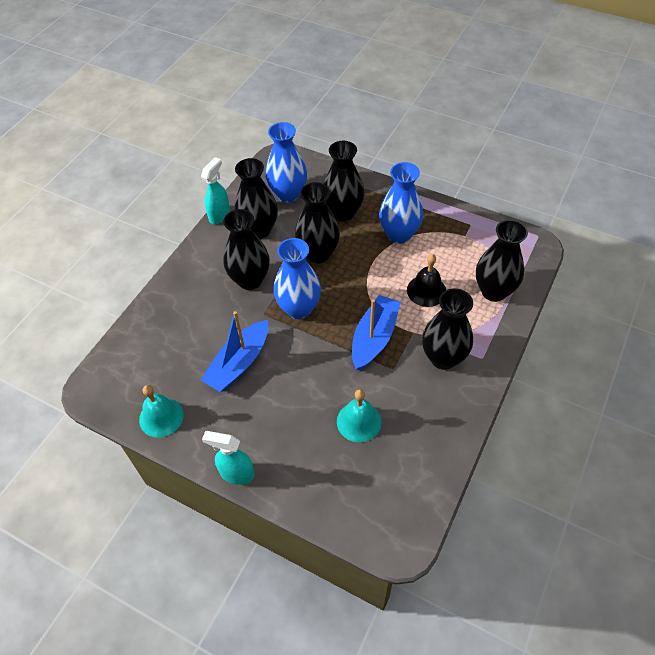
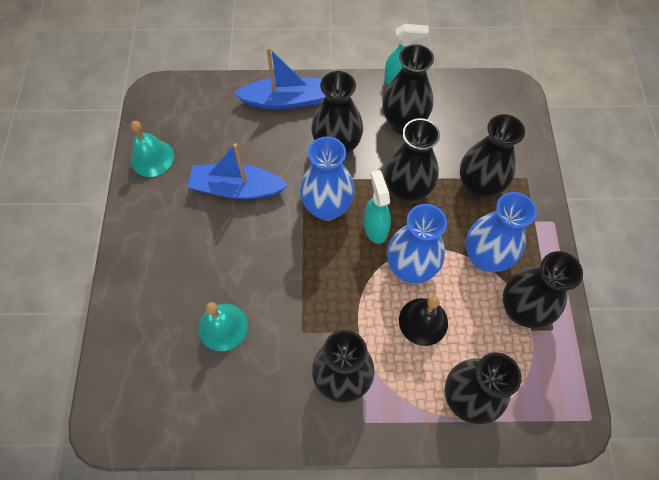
camera: 60 degrees right, 10 degrees up
(236, 473) = (122, 246): turquoise spray bottle -> turquoise spray bottle (375, 228)
(288, 194) = (468, 124): blue vase -> blue vase (410, 268)
(374, 338) = (330, 295): blue boat -> blue boat (284, 100)
(448, 234) = (521, 310): none -> black vase

